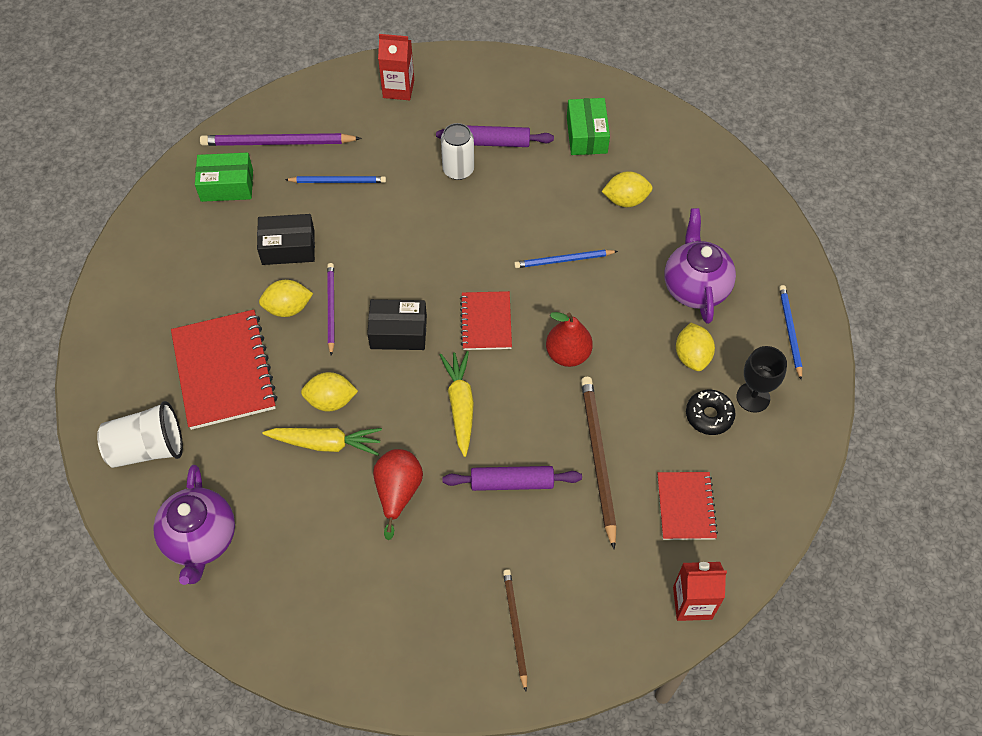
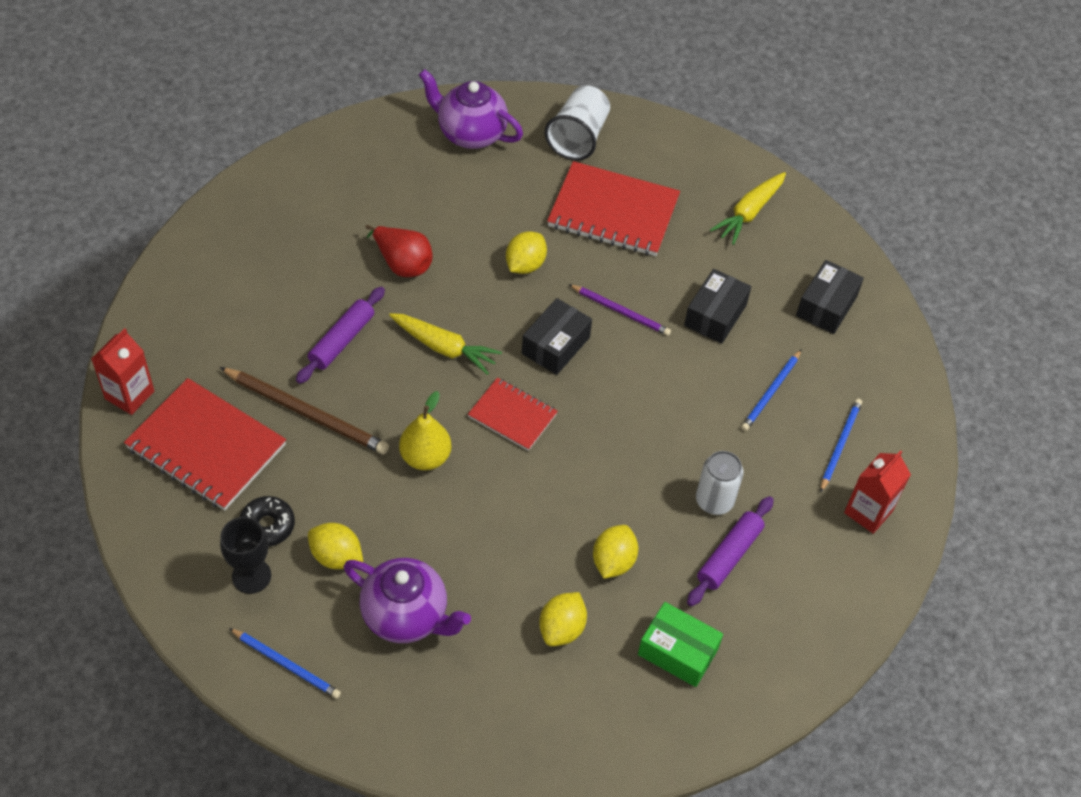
camera: 120 degrees right, 5 degrees down
(227, 185) = (826, 306): green box -> black box
(277, 143) = (857, 370): purple pencil -> none
(288, 308) = (645, 282): yellow lemon -> yellow lemon (613, 561)
(326, 443) = (487, 242): yellow carrot -> yellow carrot (749, 213)
(515, 627) = (226, 272): brown pencil -> none
(563, 260) = (531, 521): blue pencil -> blue pencil (840, 445)
(568, 354) = (425, 457): red pear -> yellow pear
(685, 507) = (206, 447): red notebook -> red notebook, size x1.73

